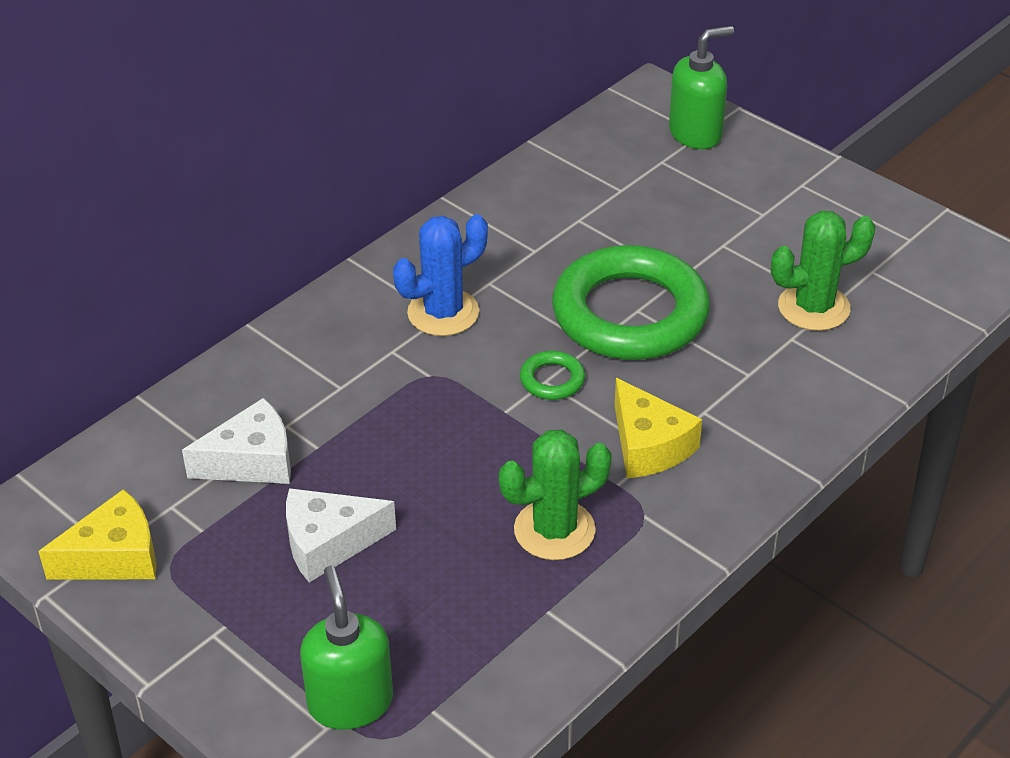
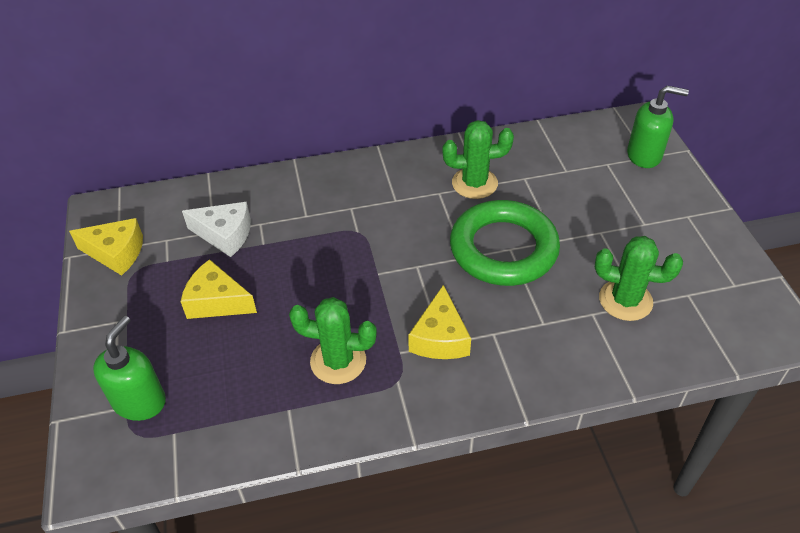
camera: 35 degrees right, 5 degrees up
(328, 543) = (217, 301): white cheese -> yellow cheese
(443, 313) = (398, 199): blue cactus -> none
(523, 252) = (474, 183): none -> green cactus
(552, 380) = (421, 267): green ring -> none

